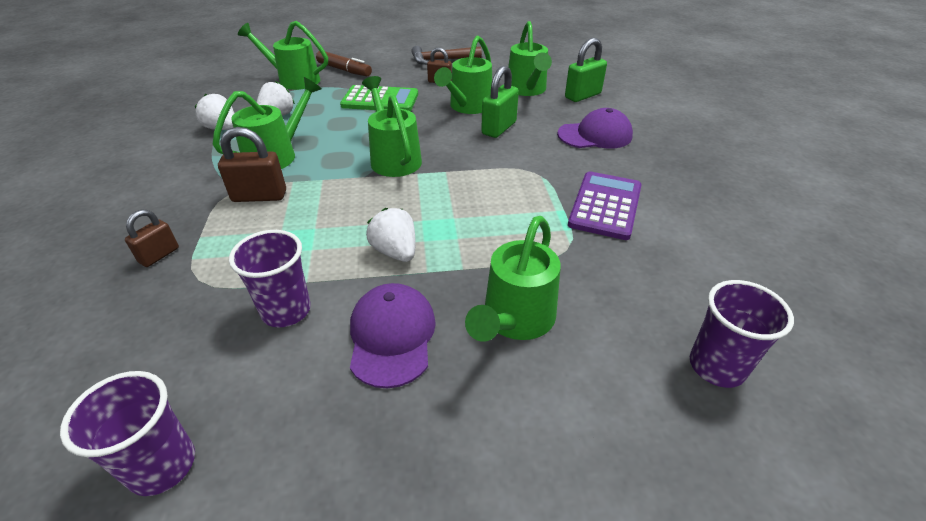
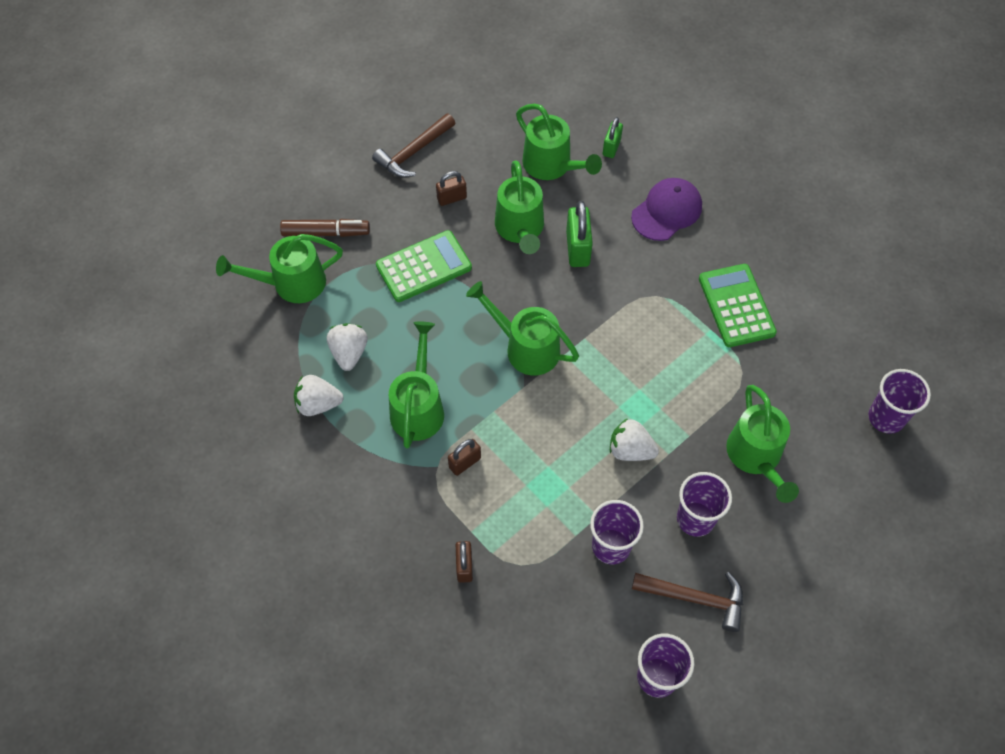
camera: 35 degrees left, 20 degrees up
(259, 196) = (465, 463): brown padlock -> brown padlock, size x0.63
(304, 410) = (695, 598): none -> brown hammer
(392, 336) = (695, 519): purple cap -> purple cup
(582, 96) = (611, 147): green padlock -> green padlock, size x0.63
(605, 205) = (736, 306): purple calculator -> green calculator

